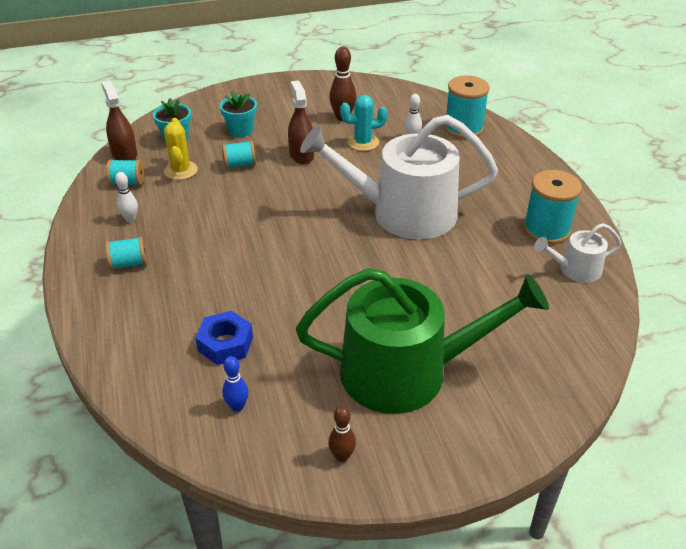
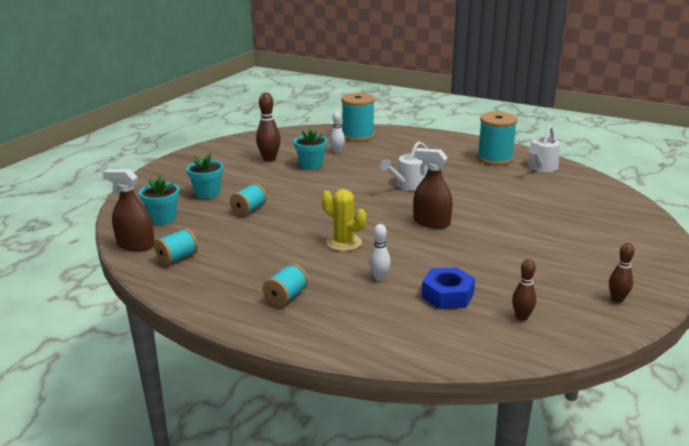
camera: 45 degrees left, 15 degrees down
(130, 219) = (229, 275): white bowling pin -> white bowling pin (379, 278)
(181, 170) = (208, 232): yellow cactus -> yellow cactus (344, 243)
(237, 406) = (522, 317): blue bowling pin -> brown bowling pin
(301, 155) = (283, 187): brown spray bottle -> brown spray bottle (431, 222)
(363, 142) = (311, 165): turquoise cactus -> turquoise flower pot
(403, 213) = (408, 185): white watering can -> white watering can, size x0.46
(407, 371) = (564, 247): green watering can -> none

